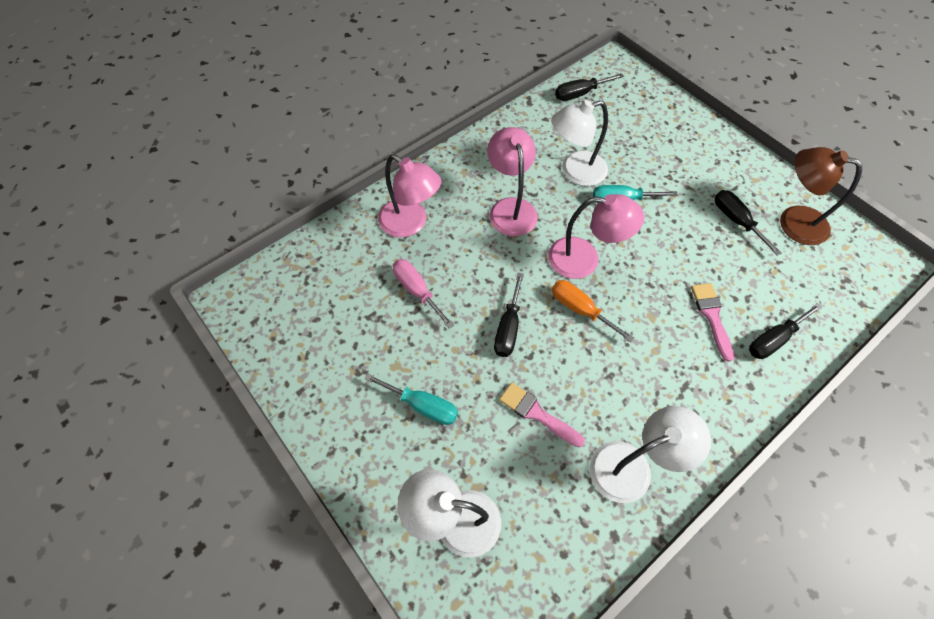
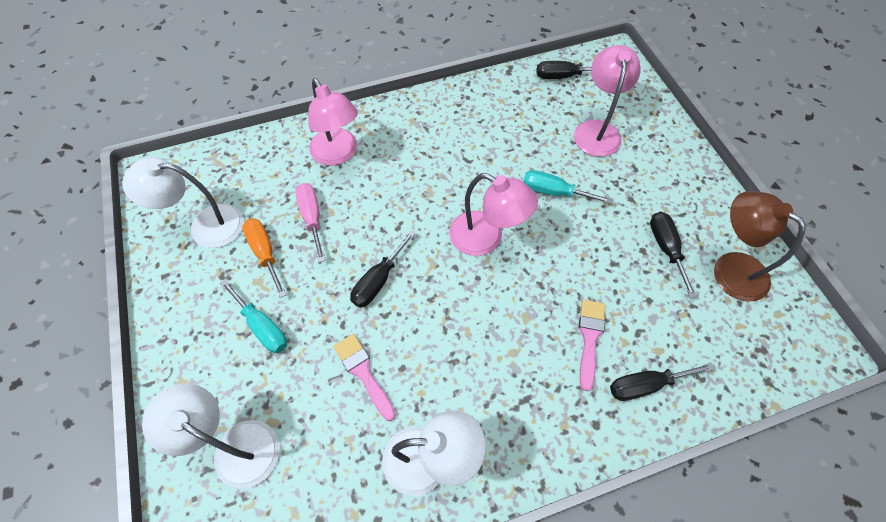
camera: 20 degrees right, 0 degrees up
(510, 208) = (439, 167): pink lamp -> pink lamp (597, 130)
(575, 171) = (520, 150): white lamp -> white lamp (205, 226)
(580, 309) = (457, 286): orange screwdriver -> orange screwdriver (265, 253)

